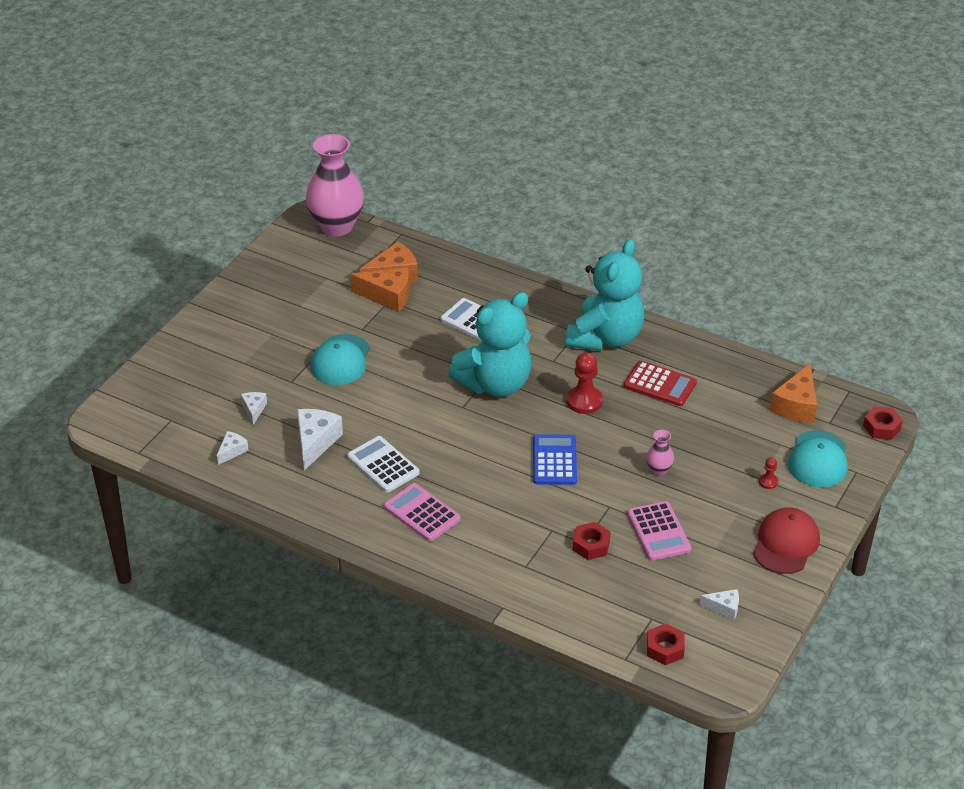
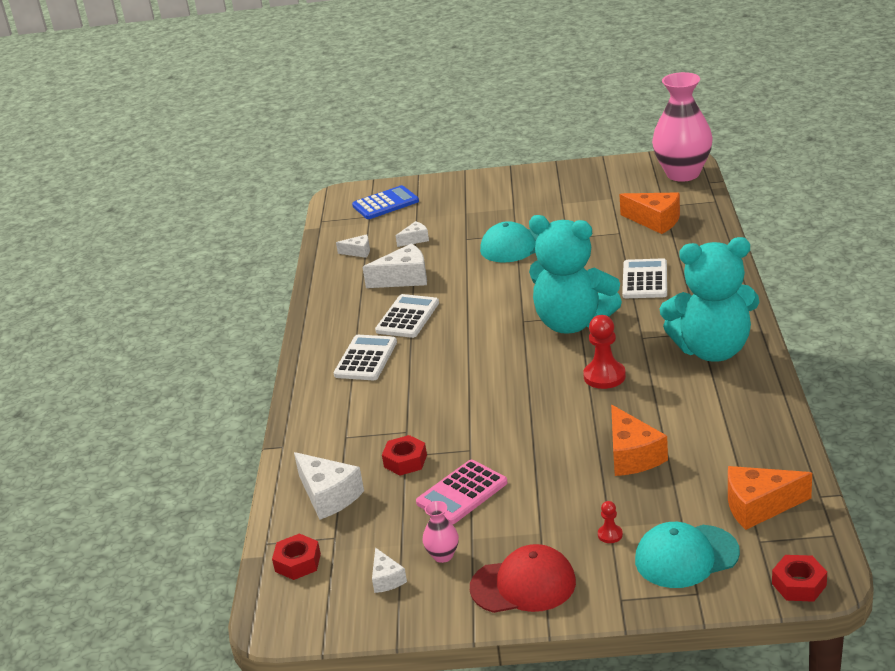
camera: 65 degrees right, 10 degrees down
(387, 296) = (624, 230): orange cheese -> orange cheese (632, 455)
(422, 513) = (366, 359): pink calculator -> white calculator
(554, 460) = (502, 394): blue calculator -> blue calculator (385, 203)
(596, 603) = (328, 496): none -> white cheese
(659, 470) = (553, 457): pink vase -> pink vase (443, 555)
(660, 384) = (682, 407): red calculator -> none

